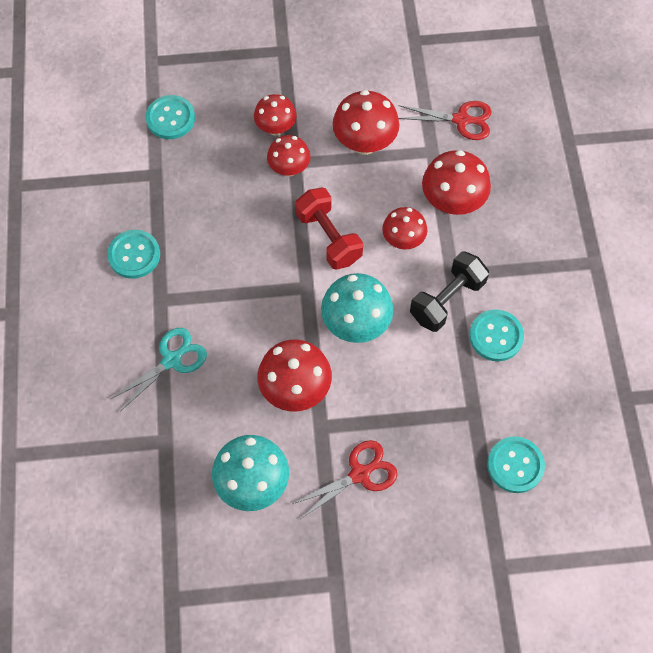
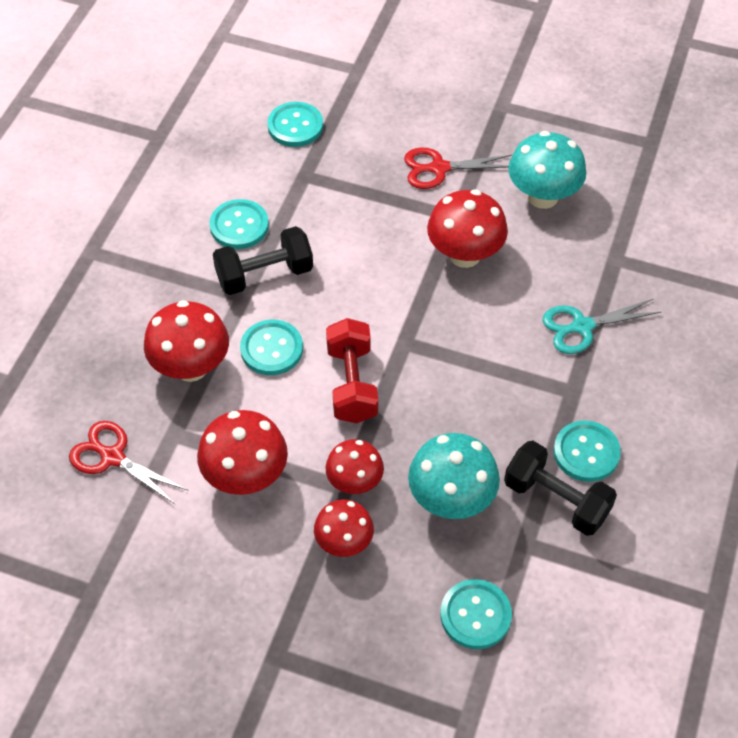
camera: 155 degrees left, 10 degrees down
(144, 212) = (556, 500): none -> black dumbbell
(356, 324) = (371, 288): turquoise mushroom -> turquoise mushroom (451, 499)
(403, 240) = (271, 349): red mushroom -> turquoise button

